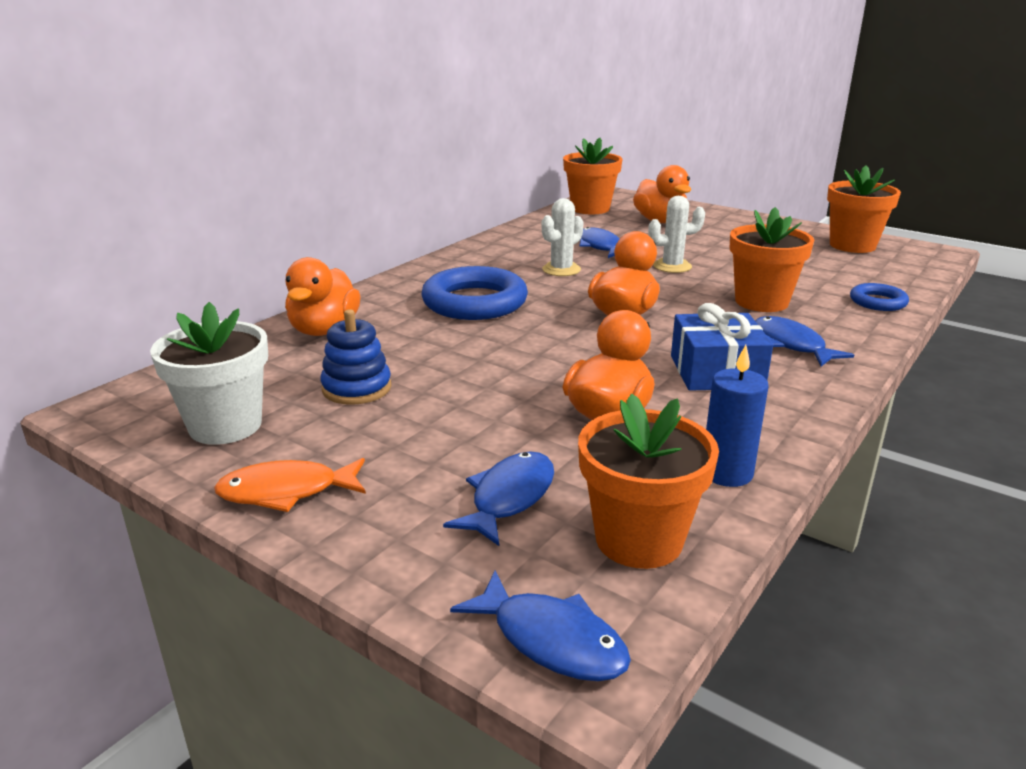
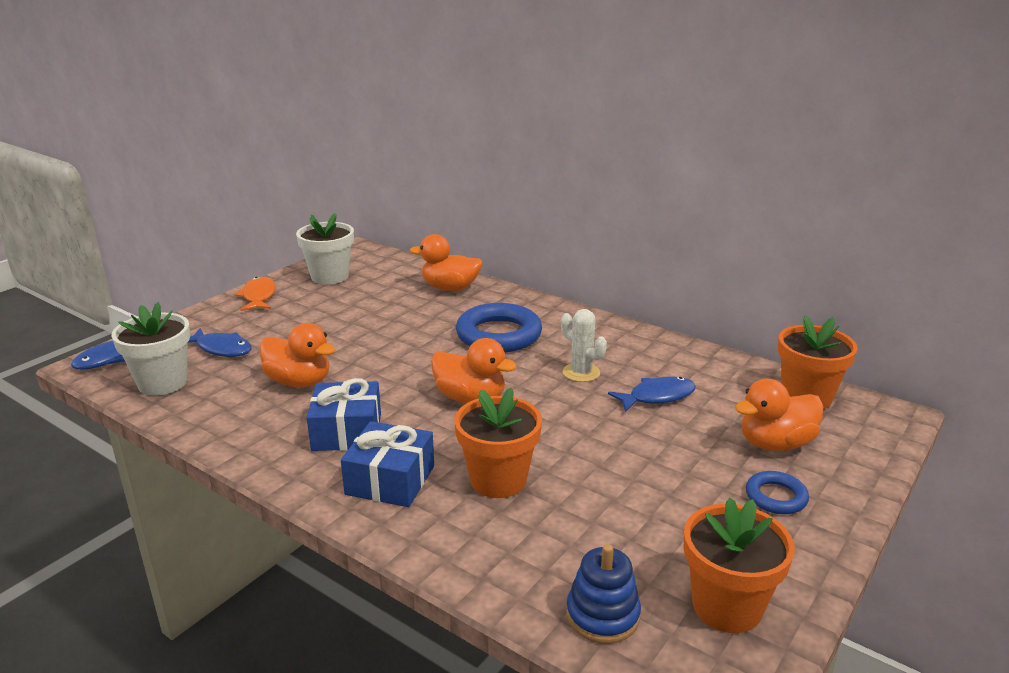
camera: 90 degrees right, 0 degrees up
(356, 388) = (362, 304): blue stacking toy -> blue stacking toy (602, 615)
(639, 539) = (162, 383): orange flower pot -> white flower pot
(672, 266) = (601, 435): white cactus -> none
(726, 473) = (207, 417): blue candle -> none
(791, 344) = (390, 480): blue fish -> blue gift
(878, 302) = (497, 570): blue ring -> blue ring (776, 497)

